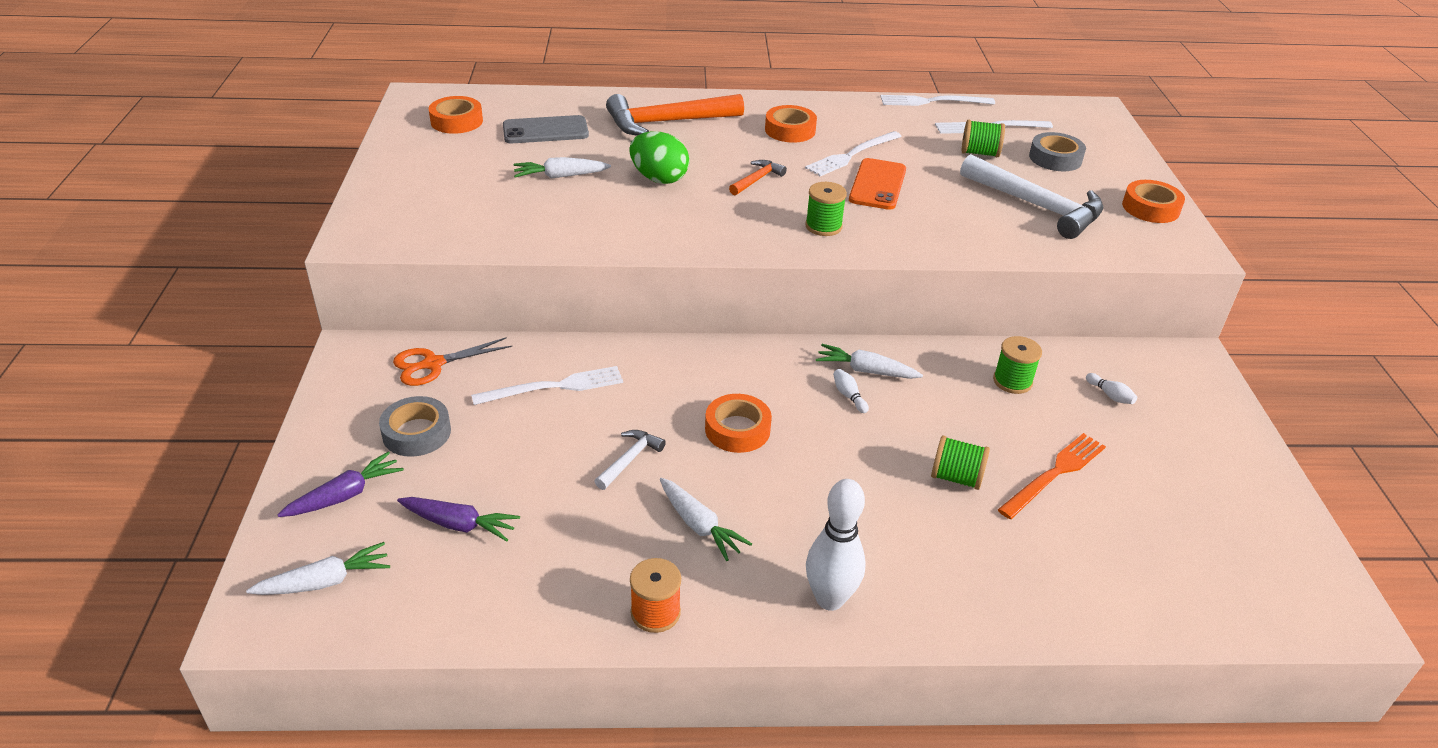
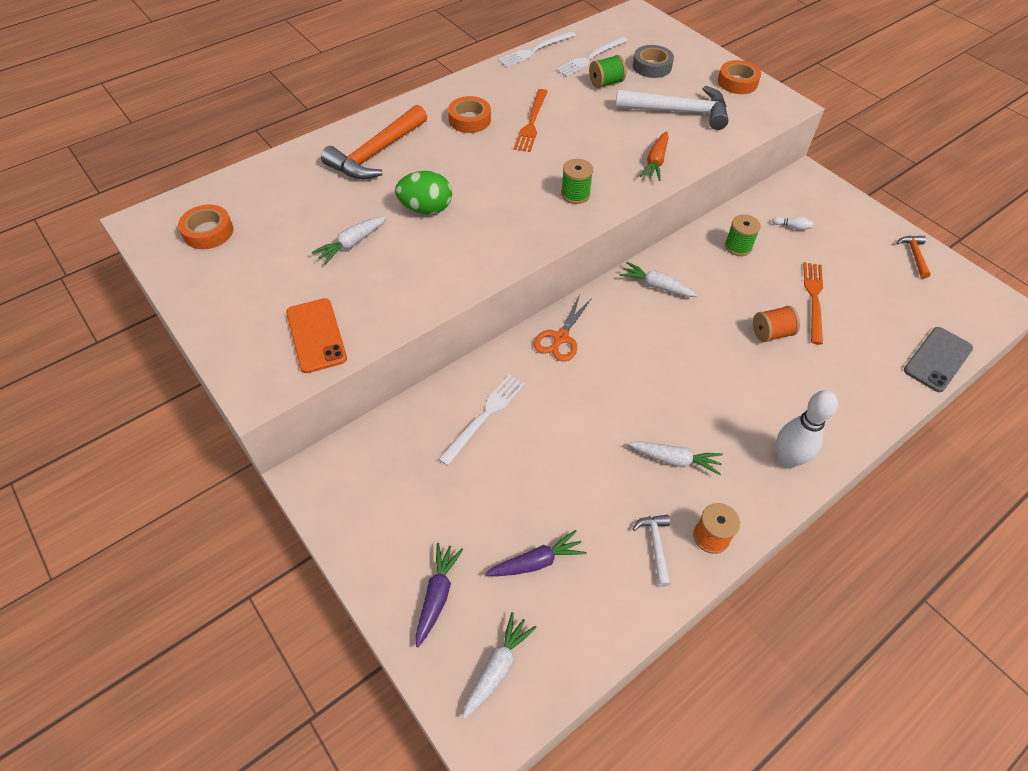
camera: 35 degrees left, 15 degrees up
(416, 433) = (432, 513): grey tape -> none
(433, 364) = (382, 451): orange scissors -> orange scissors (560, 338)
(545, 130) = (292, 206): grey phone -> grey phone (937, 359)
(630, 460) = (589, 440): white hammer -> white hammer (656, 546)
(737, 429) = (628, 376): orange tape -> none
(757, 179) = (493, 175): orange hammer -> orange hammer (914, 255)
(849, 396) = (665, 311): white bowling pin -> none
(852, 155) = (531, 123): white fork -> orange fork
(866, 371) = (656, 286): white carrot -> white carrot turned 45 degrees clockwise
(877, 185) = (572, 141): orange phone -> orange phone (316, 335)
(951, 236) = (655, 162): none -> orange carrot
(956, 477) = (771, 333): green spool -> orange spool

